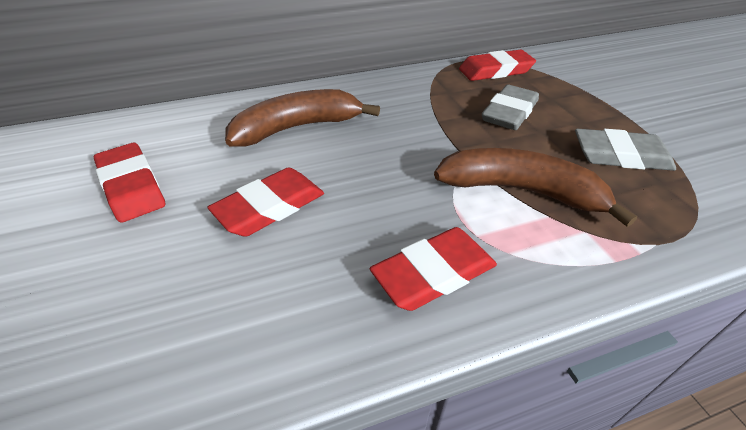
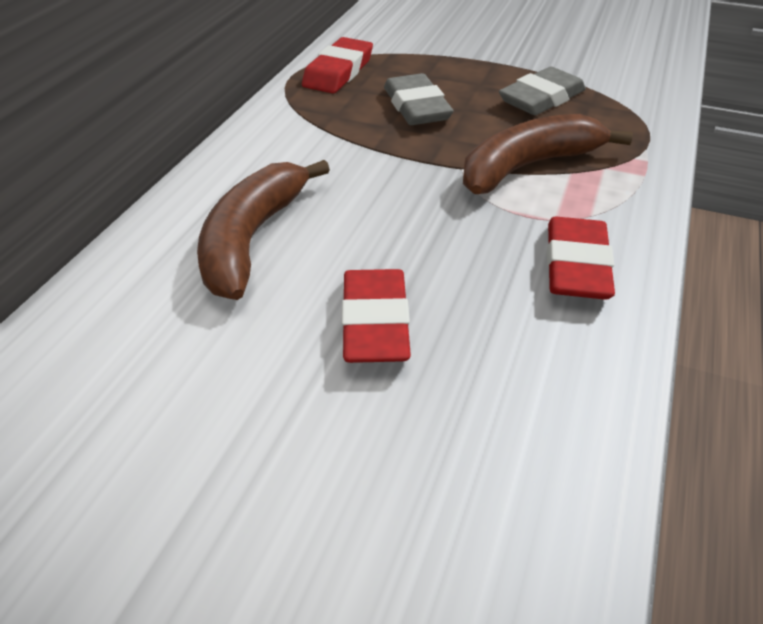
camera: 50 degrees left, 0 degrees up
(132, 186) = (184, 429): red eraser -> none

